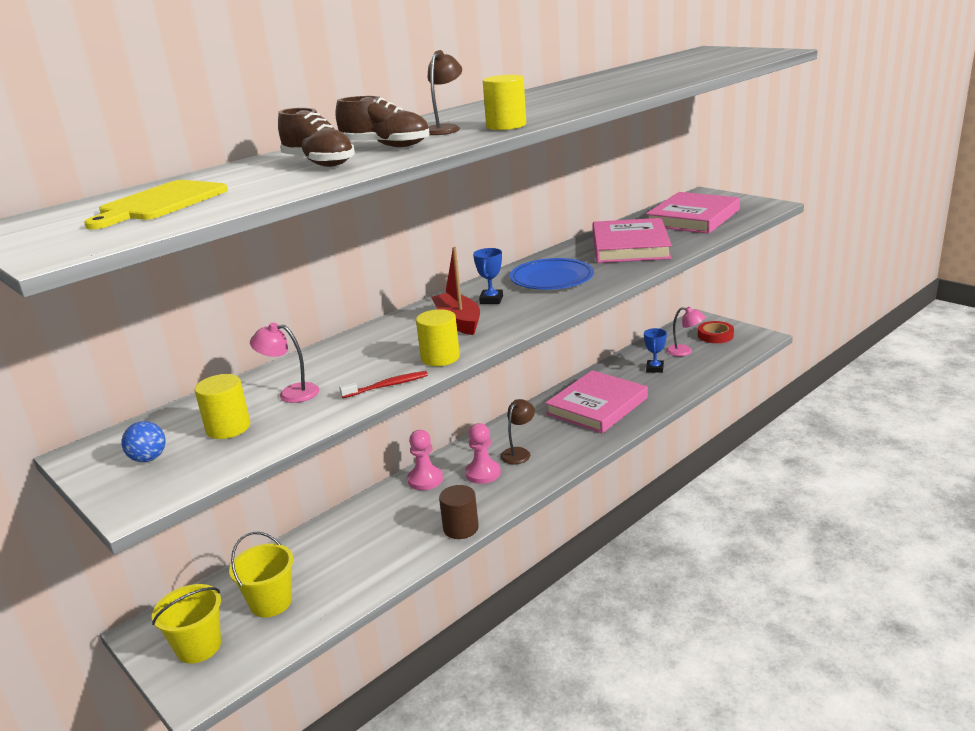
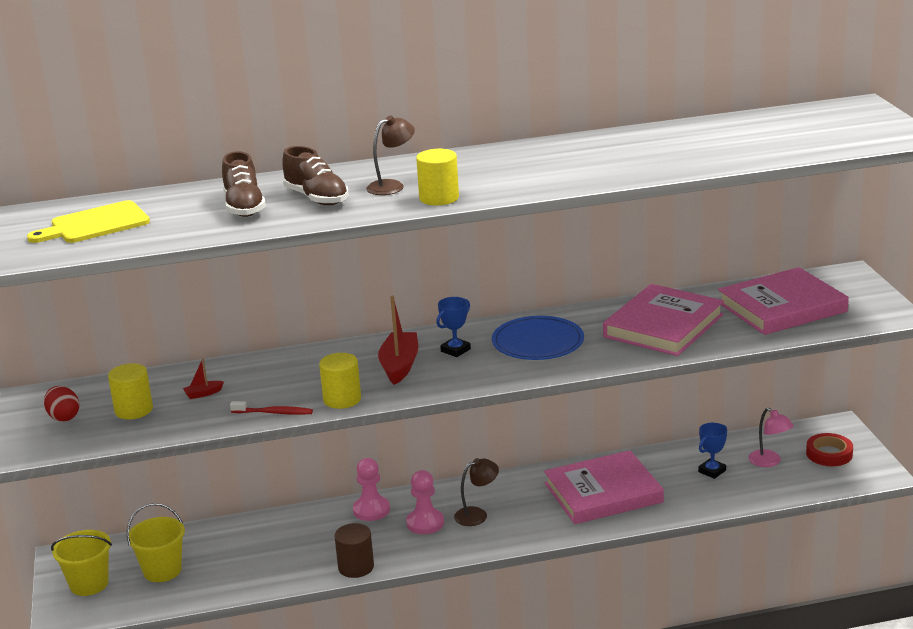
camera: 30 degrees right, 0 degrees up
(148, 458) = (64, 417): blue ball -> red egg
(291, 393) = (203, 394): pink lamp -> red boat

